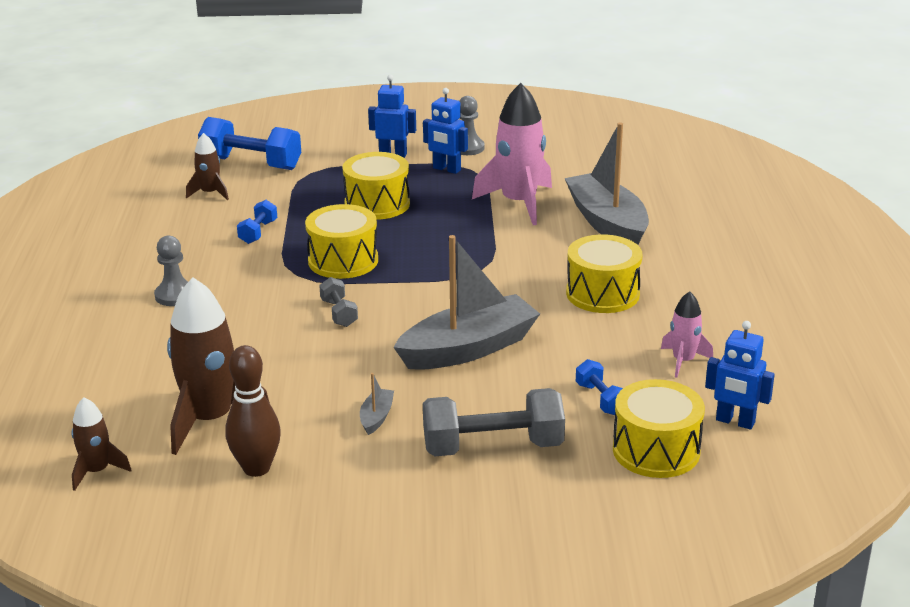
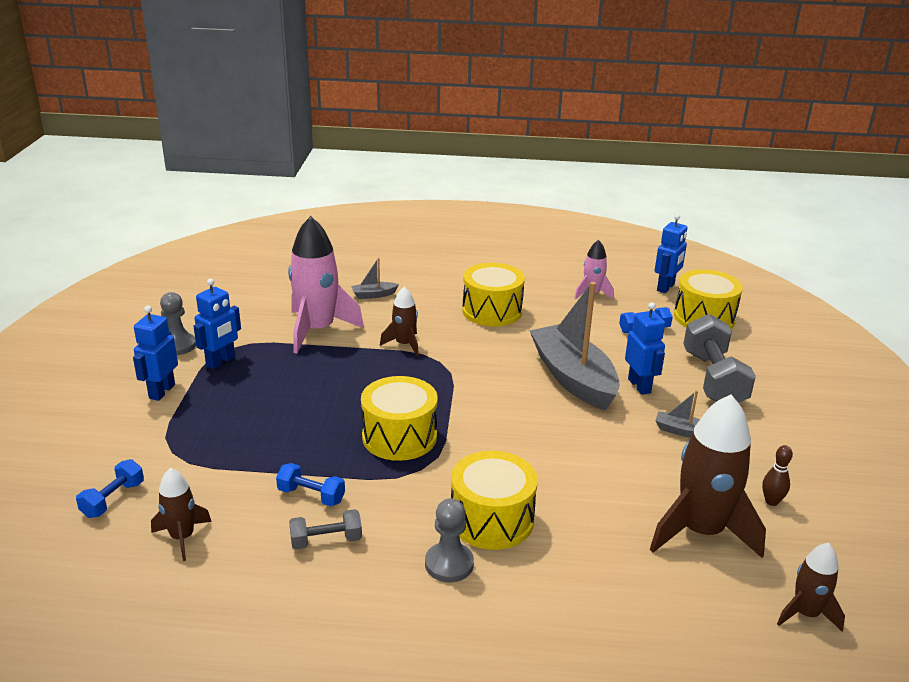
camera: 85 degrees left, 0 degrees up
(251, 163) = (113, 499): blue dumbbell -> blue dumbbell, size x0.51
(256, 468) = (771, 501): brown bowling pin -> brown bowling pin, size x0.52
(339, 313) = (505, 444): grey dumbbell -> grey dumbbell (326, 541)
(377, 204) = (280, 409): yellow drum -> yellow drum (491, 519)
(463, 392) = (639, 386): none -> blue robot
(507, 249) = (404, 344): none -> brown rocket
(607, 223) = (373, 295): grey boat -> grey boat, size x0.41

